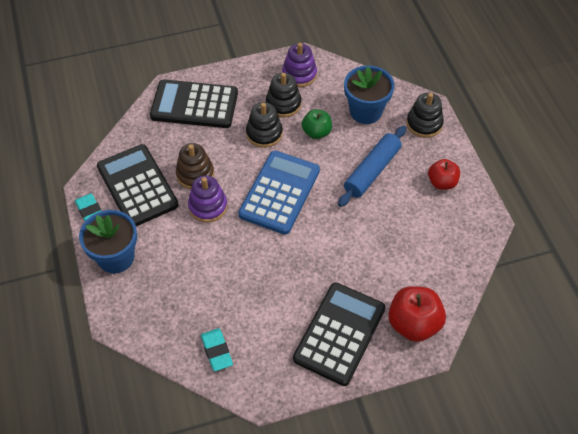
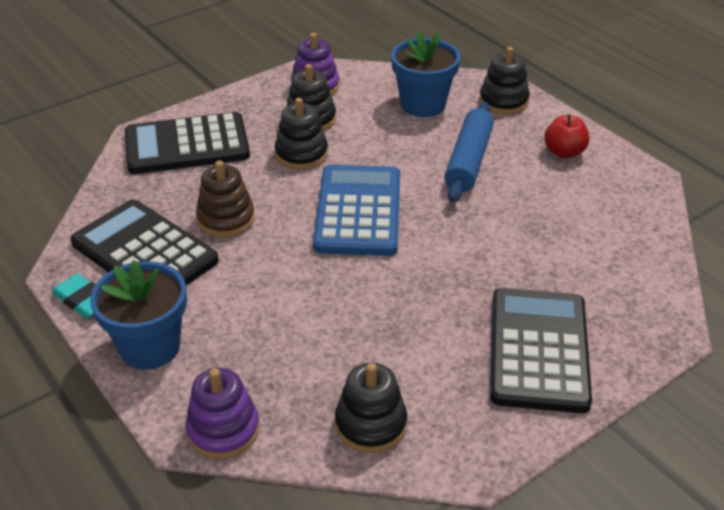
camera: 20 degrees left, 15 degrees down
(208, 206) = (263, 250): purple stacking toy -> purple stacking toy (223, 430)
(216, 351) = (370, 424): turquoise eraser -> black stacking toy
(316, 132) = (371, 138): green apple -> none
(413, 324) = (631, 310): red apple -> none

